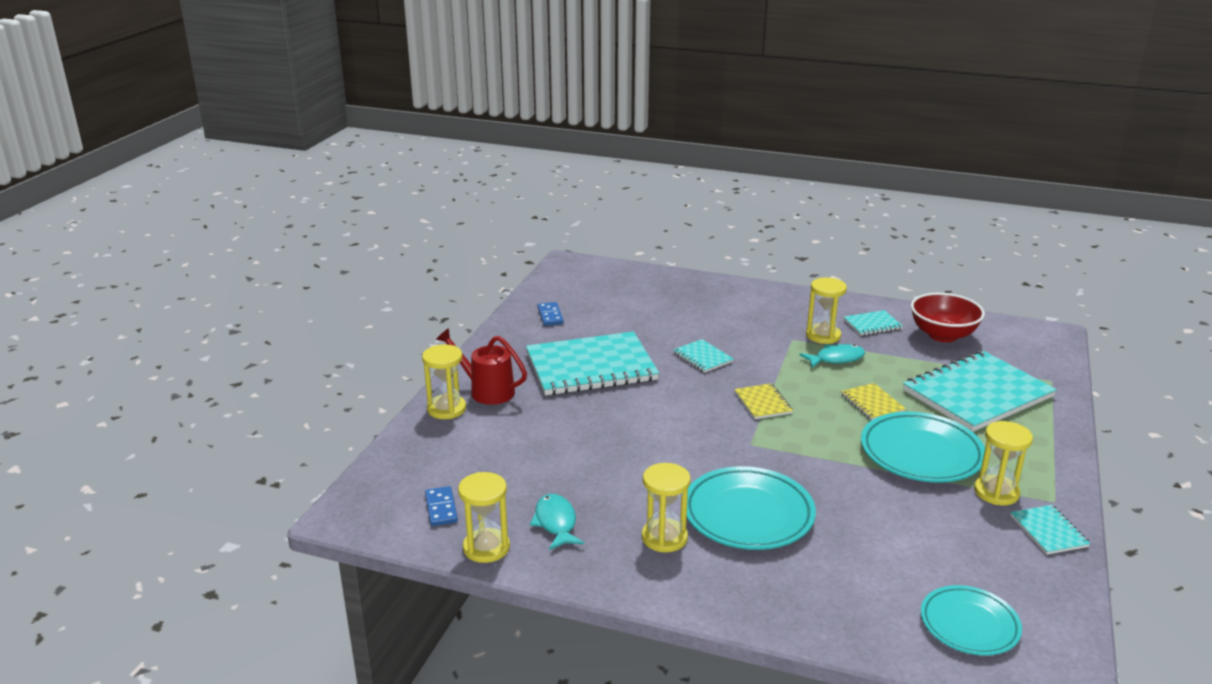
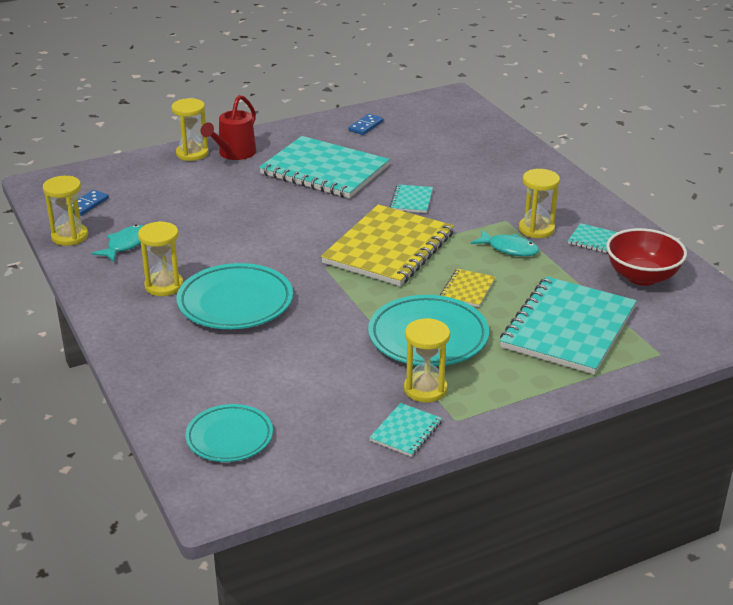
camera: 45 degrees right, 5 degrees up
(486, 391) = (234, 154): red watering can -> red watering can turned 135 degrees counterclockwise
(763, 403) = (389, 248): yellow notebook -> yellow notebook, size x2.28
(977, 394) = (568, 328): turquoise notebook -> turquoise notebook turned 75 degrees counterclockwise

